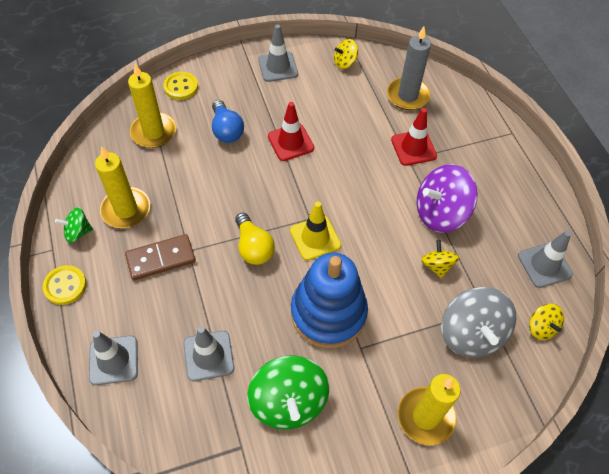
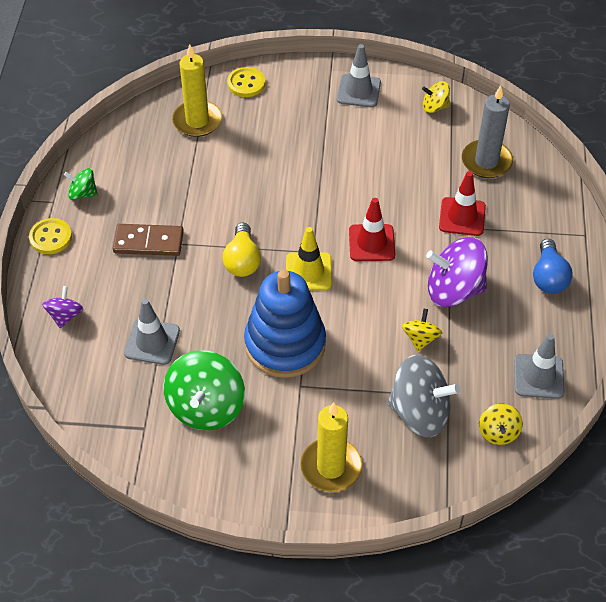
camera: 25 degrees right, 5 degrees down
(113, 360) = (65, 316): grey traffic cone -> purple spinning top
(126, 210) = (136, 187): yellow candle -> none
(226, 130) = (271, 140): blue light bulb -> blue light bulb (548, 277)
(290, 142) = (332, 172): red traffic cone -> red traffic cone (371, 243)
(471, 334) = (419, 412): grey spinning top -> grey spinning top turned 90 degrees counterclockwise

